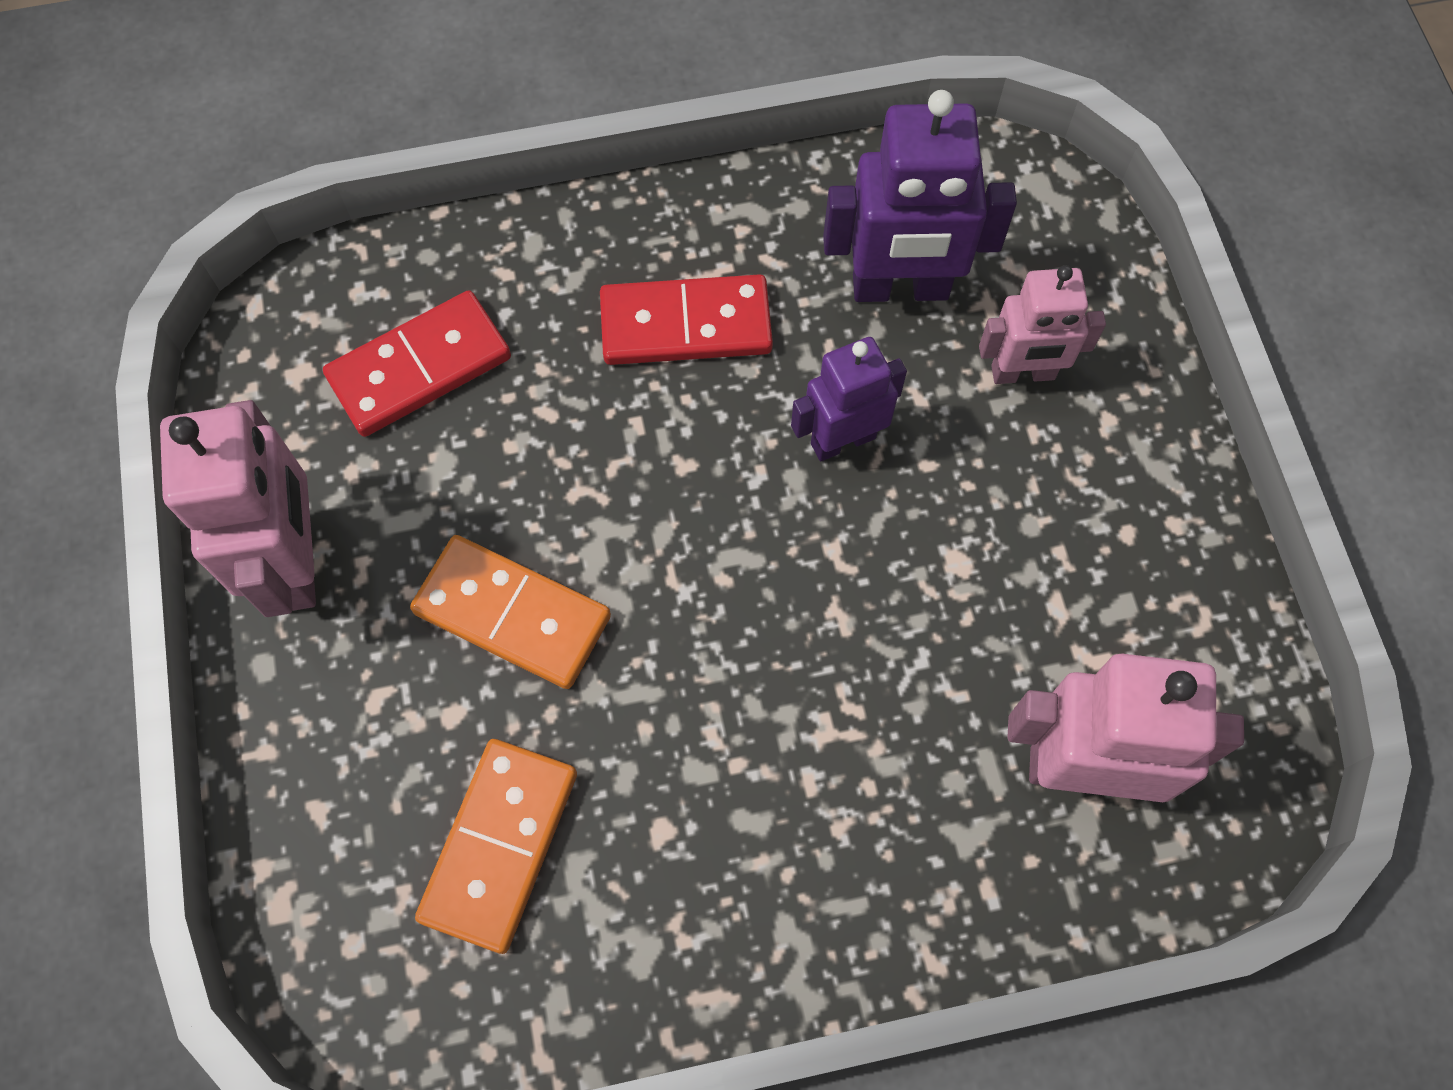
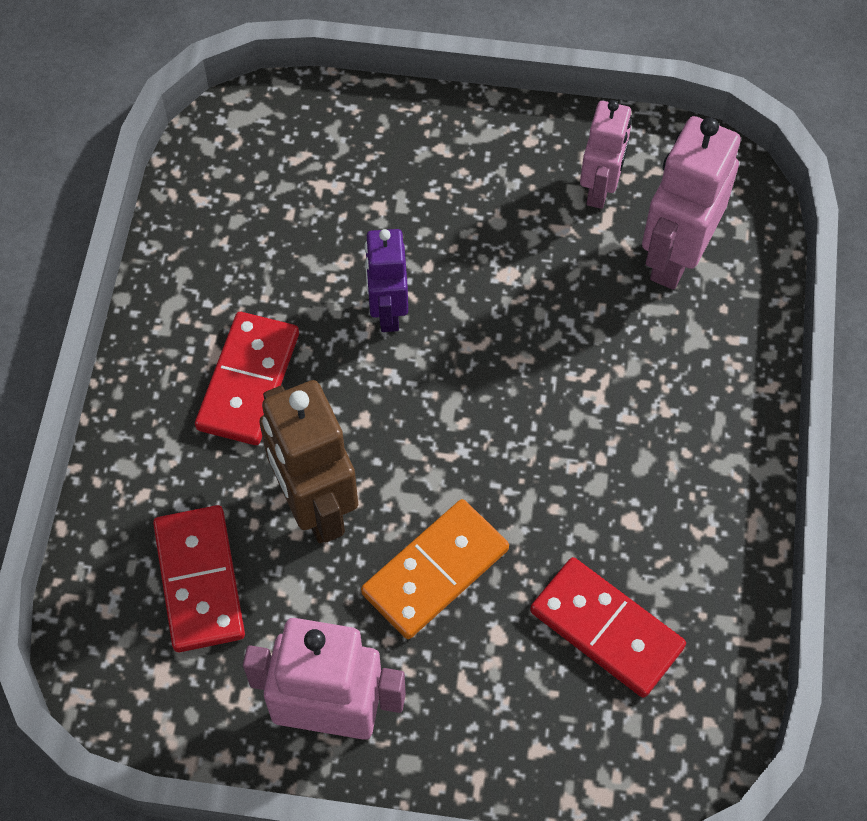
camera: 70 degrees left, 5 degrees down
(500, 846) = (606, 629): orange domino -> red domino
(551, 452) = (315, 506): none -> brown robot
(900, 288) = (283, 232): purple robot -> none
(1023, 373) = (384, 183): pink robot -> pink robot (600, 189)

